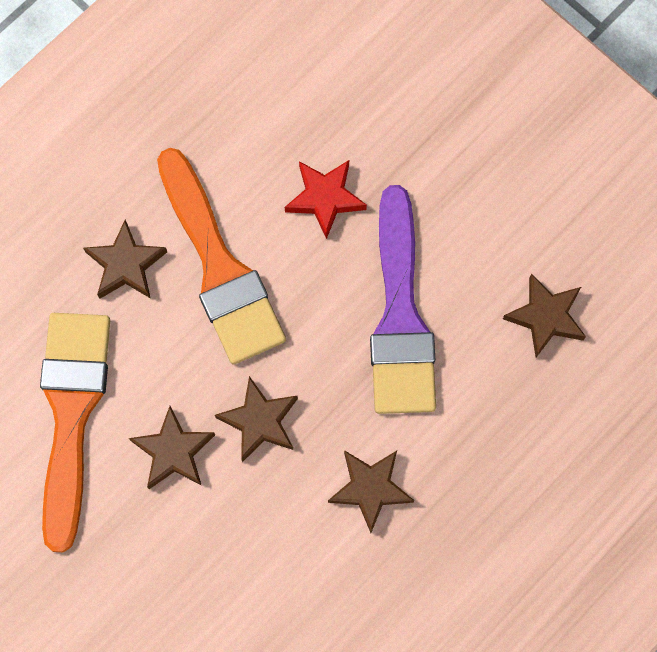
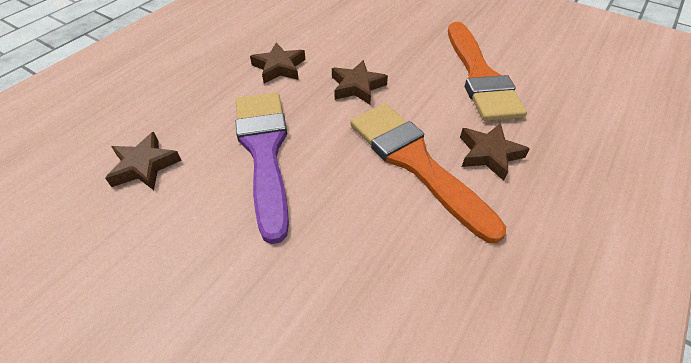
camera: 170 degrees right, 25 degrees down
(173, 451) = (407, 68): brown star -> none
(325, 198) = (340, 224): red star -> none

